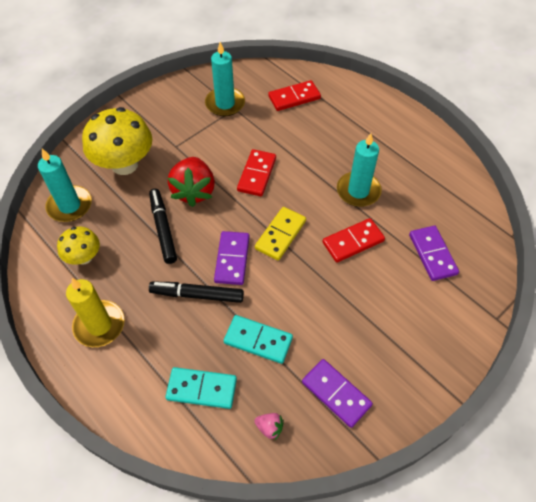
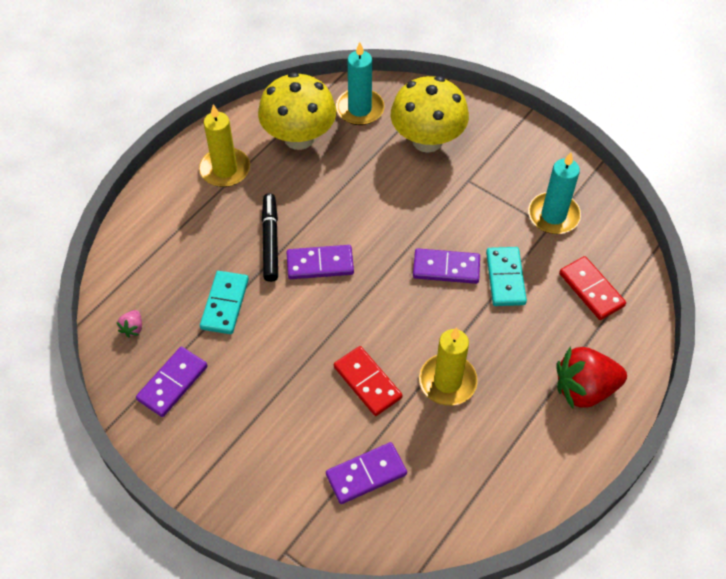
camera: 80 degrees right, 0 degrees up
(84, 257) = (299, 137): yellow mushroom -> yellow mushroom, size x1.81
(163, 229) = (347, 194): black marker -> none
(194, 191) = (405, 211): red strawberry -> red strawberry (584, 389)
(202, 389) = (168, 265): turquoise domino -> turquoise domino (505, 278)
(257, 174) = (446, 268): red domino -> purple domino
(280, 235) = (362, 305): yellow domino -> none
(358, 191) = (447, 381): turquoise candle -> yellow candle

